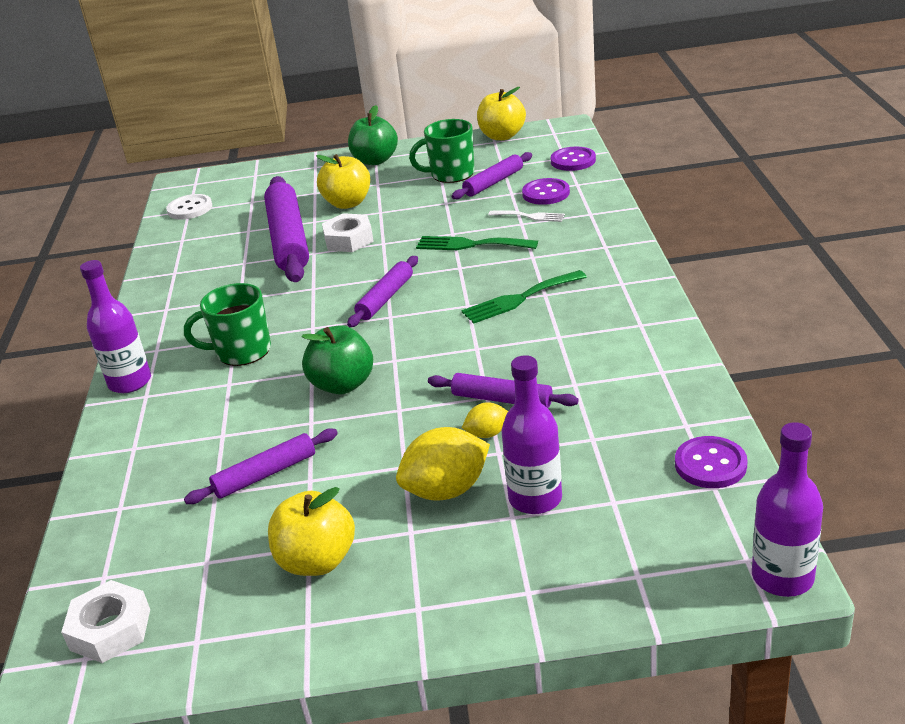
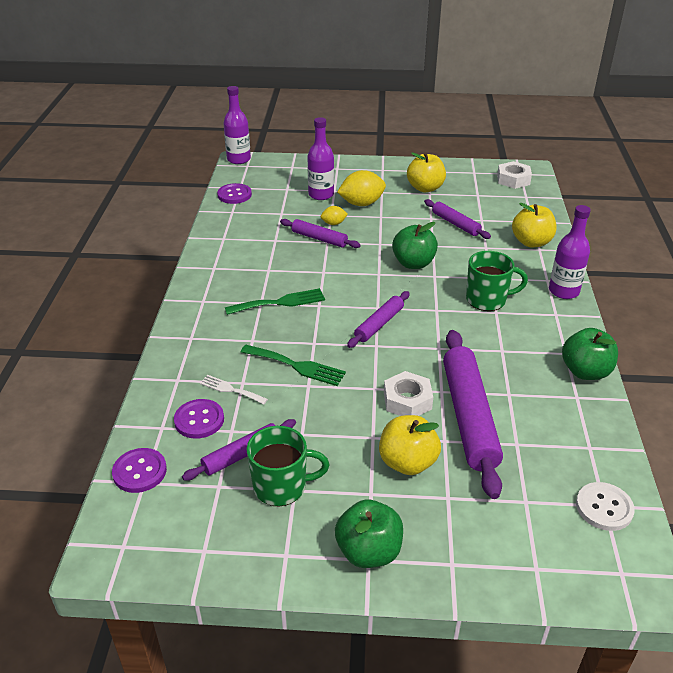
camera: 175 degrees left, 5 degrees up
(153, 295) = (585, 371): none -> green apple
(265, 474) = (455, 224): purple rolling pin -> purple rolling pin turned 75 degrees clockwise
(502, 136) = (188, 561): yellow apple -> yellow apple (531, 242)

